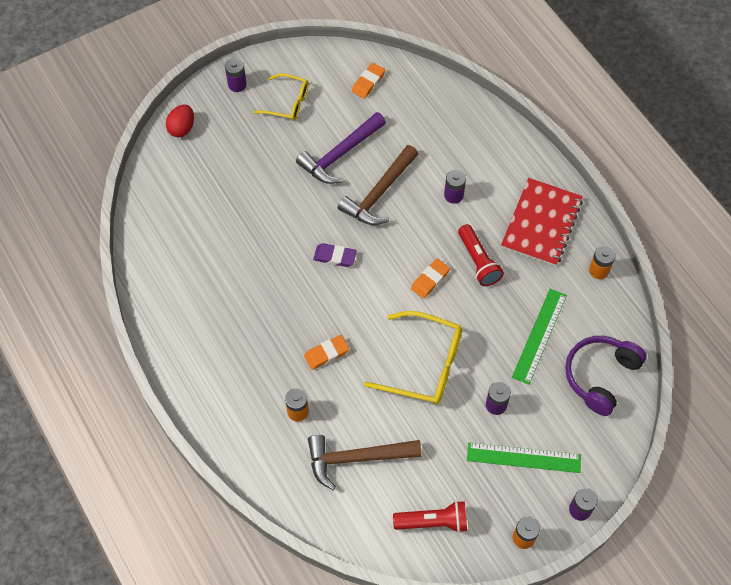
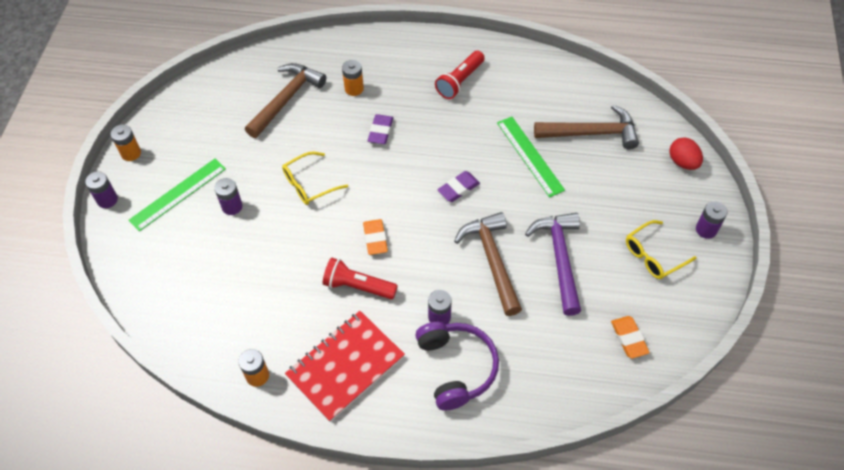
camera: 130 degrees right, 5 degrees down
(200, 202) = (591, 133): none -> brown hammer
(326, 354) = (380, 131): orange eraser -> purple eraser
(425, 365) = (308, 184): yellow glasses -> yellow glasses, size x0.62
(433, 521) = (199, 112): red flashlight -> red flashlight (460, 81)
(539, 335) = (251, 279): green ruler -> green ruler (530, 156)
(541, 223) = (345, 366): red notebook -> red notebook turned 75 degrees clockwise
(600, 376) = (175, 295): purple headphones -> purple headphones (456, 367)

